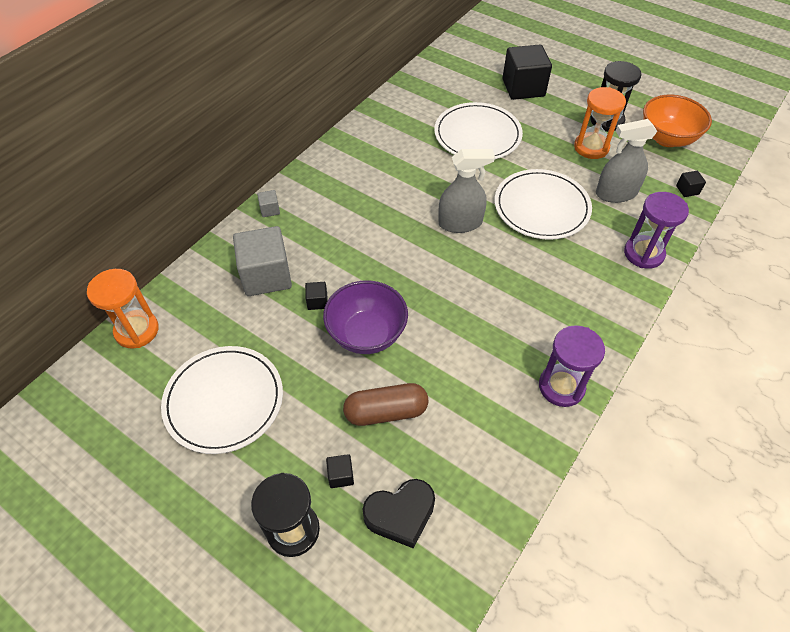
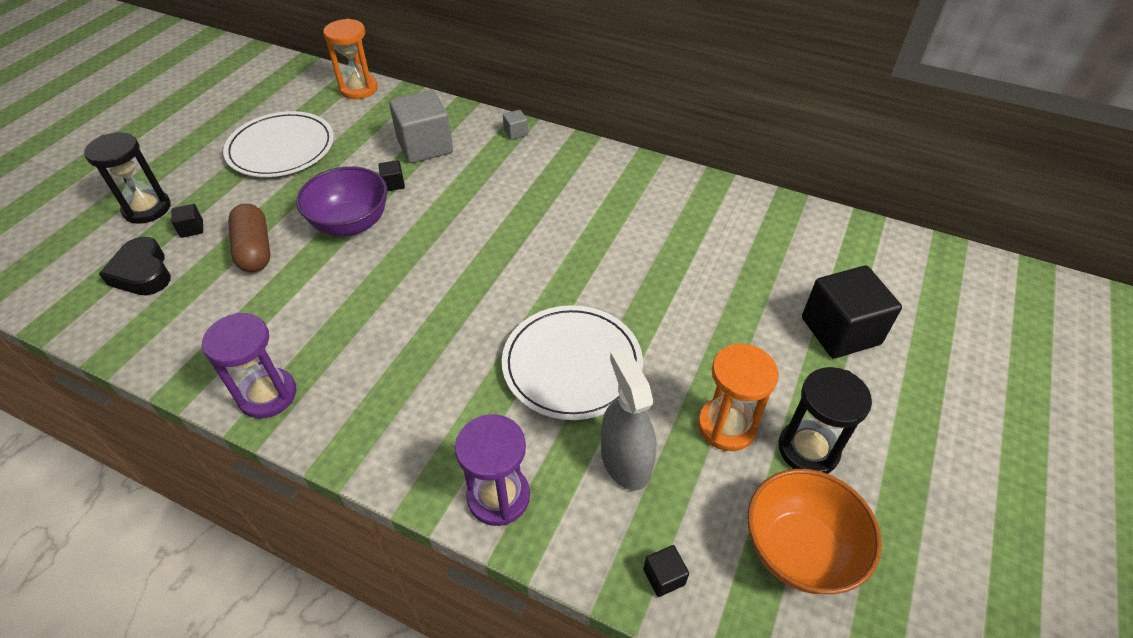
camera: 80 degrees right, 5 degrees down
(460, 223) = (524, 282): grey spray bottle -> none
(477, 135) = (702, 285): white plate -> none

